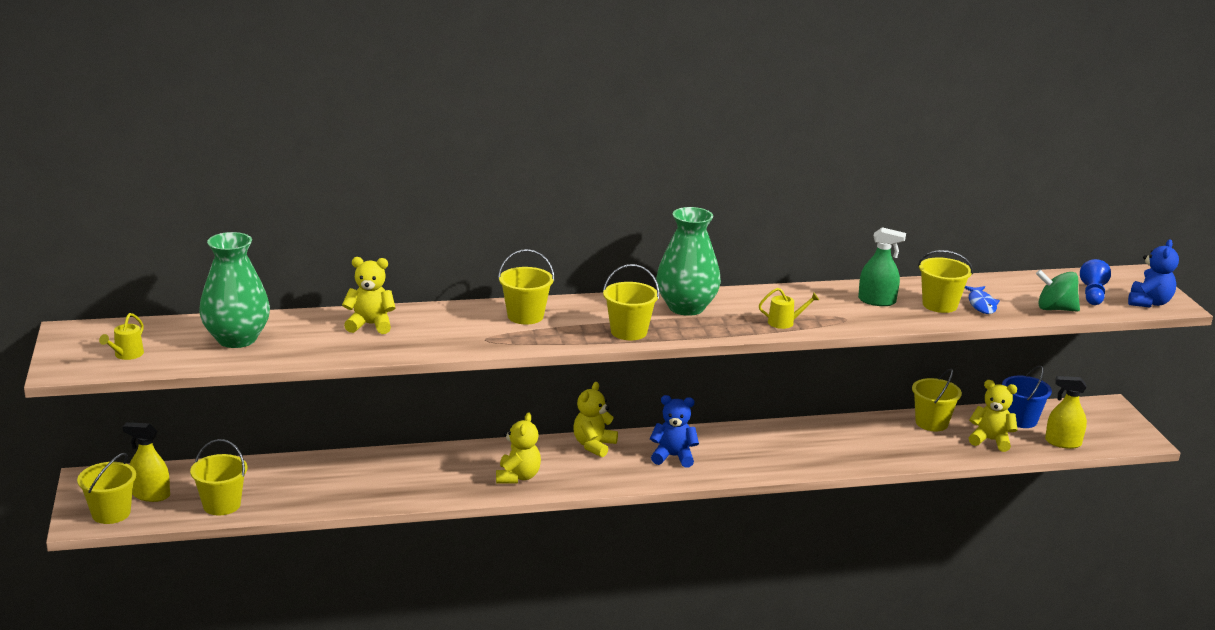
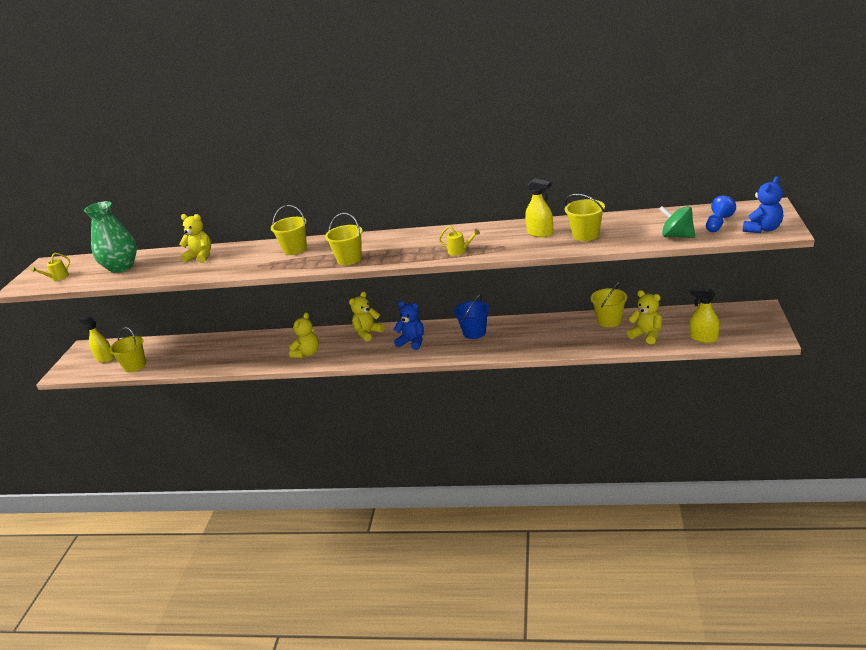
camera: 25 degrees right, 5 degrees up
(111, 513) = (78, 368): yellow bucket -> none
(686, 307) = (402, 241): green vase -> none
(877, 301) = (540, 233): green spray bottle -> yellow spray bottle
(981, 304) = (619, 234): blue fish -> none
(1021, 420) = (680, 319): blue bucket -> blue bucket (474, 332)

